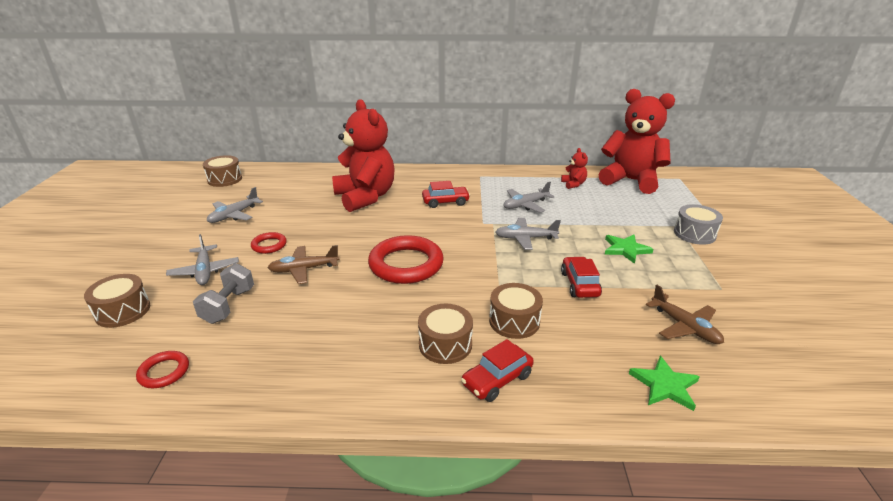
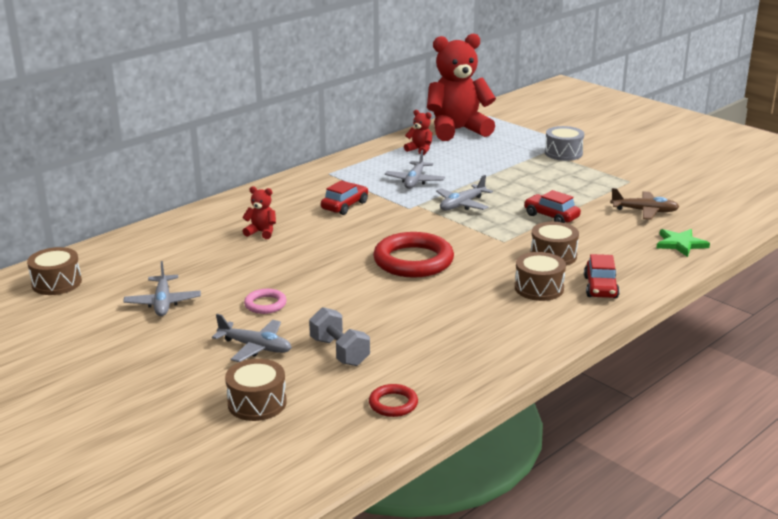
camera: 45 degrees left, 5 degrees down
(269, 245) = (265, 304): red ring -> pink ring
(304, 269) = (341, 303): brown plane -> none
(365, 197) = (261, 232): red teddy bear -> red teddy bear, size x0.40
(625, 249) = (540, 182): green star -> none

